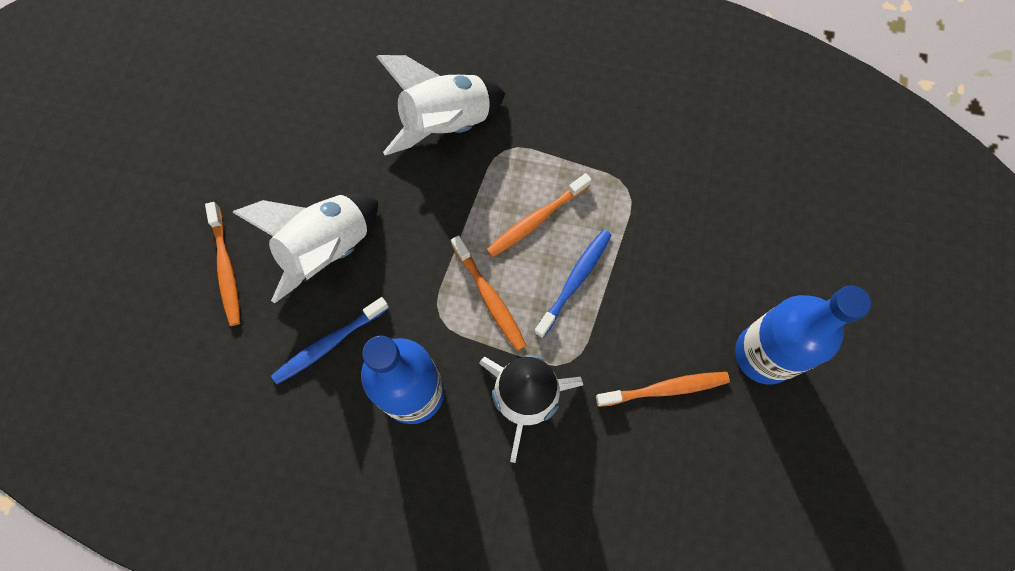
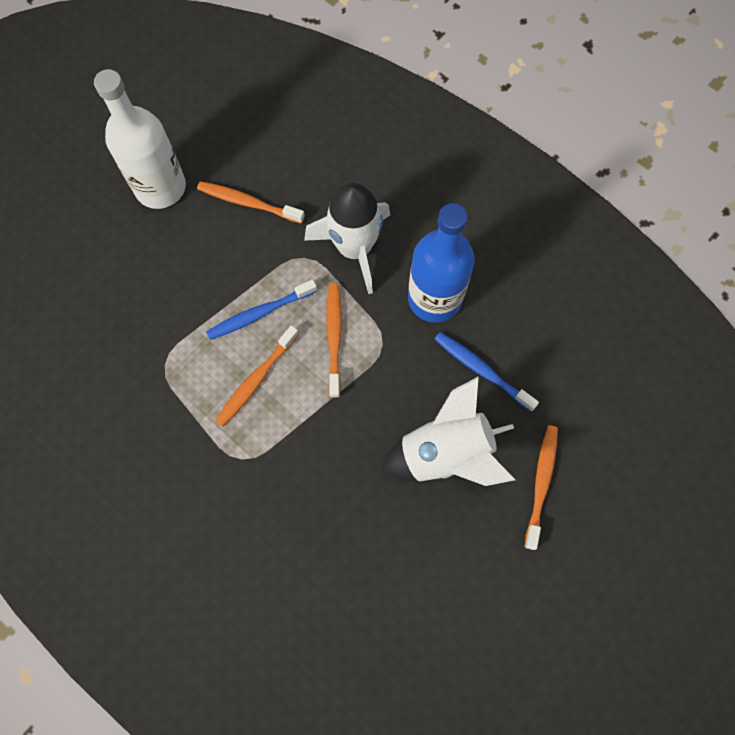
camera: 150 degrees left, 0 degrees up
(329, 344) = (482, 370): blue toothbrush -> blue toothbrush turned 135 degrees counterclockwise
(445, 123) = (278, 517): white rocket -> none
(536, 220) = (256, 380): orange toothbrush -> orange toothbrush turned 135 degrees clockwise
(764, 354) = (160, 187): blue bottle -> white bottle

